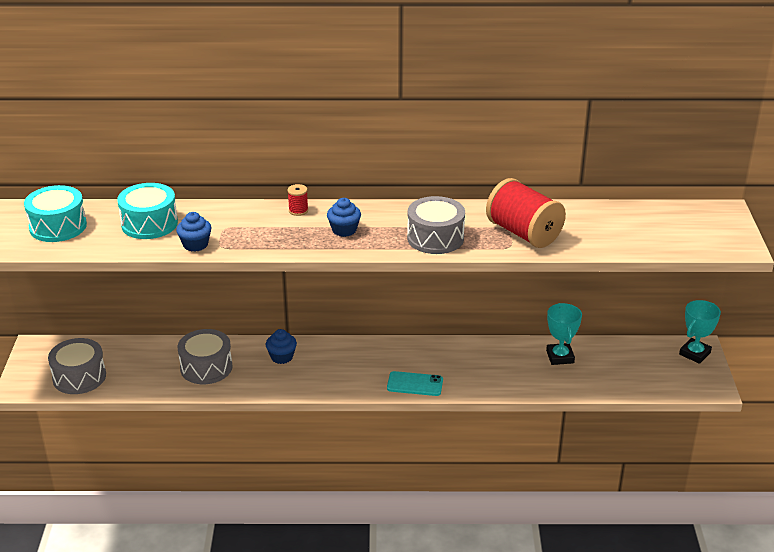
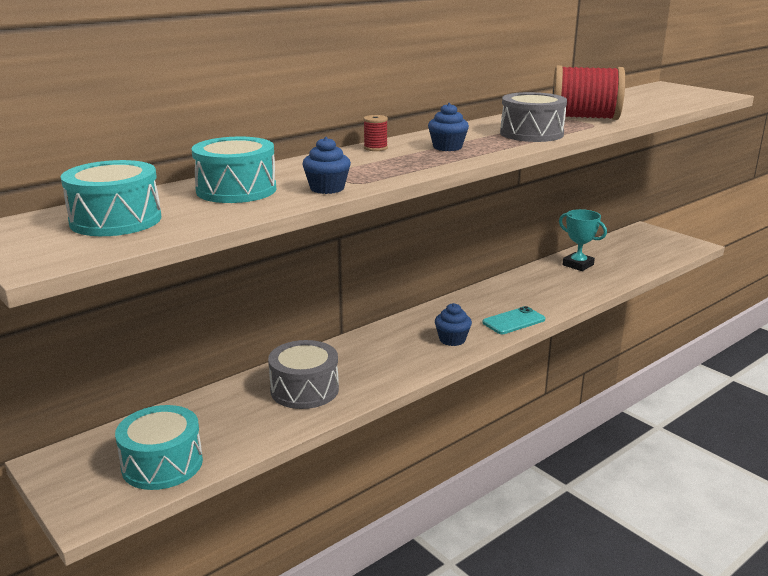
camera: 40 degrees left, 10 degrees down
(79, 377) = (162, 464): grey drum -> turquoise drum
(282, 357) = (367, 350): blue cupcake -> blue cupcake (452, 339)
(694, 353) = (649, 233): turquoise trophy -> none

